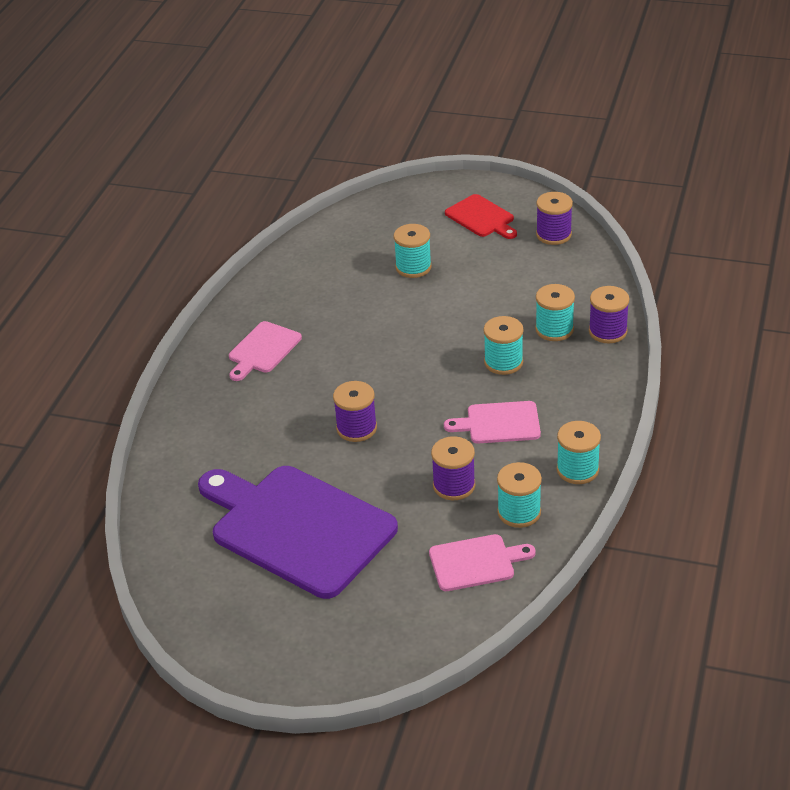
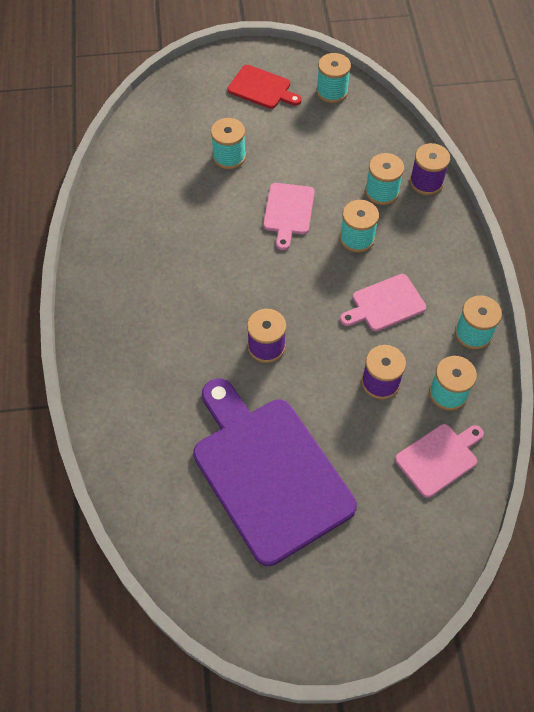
camera: 25 degrees left, 20 degrees up
(263, 350) = (138, 284): pink cutting board -> pink cutting board (288, 212)
(297, 528) = (268, 472): purple cutting board -> purple cutting board turned 45 degrees clockwise
(553, 235) = (332, 92): purple spool -> turquoise spool

